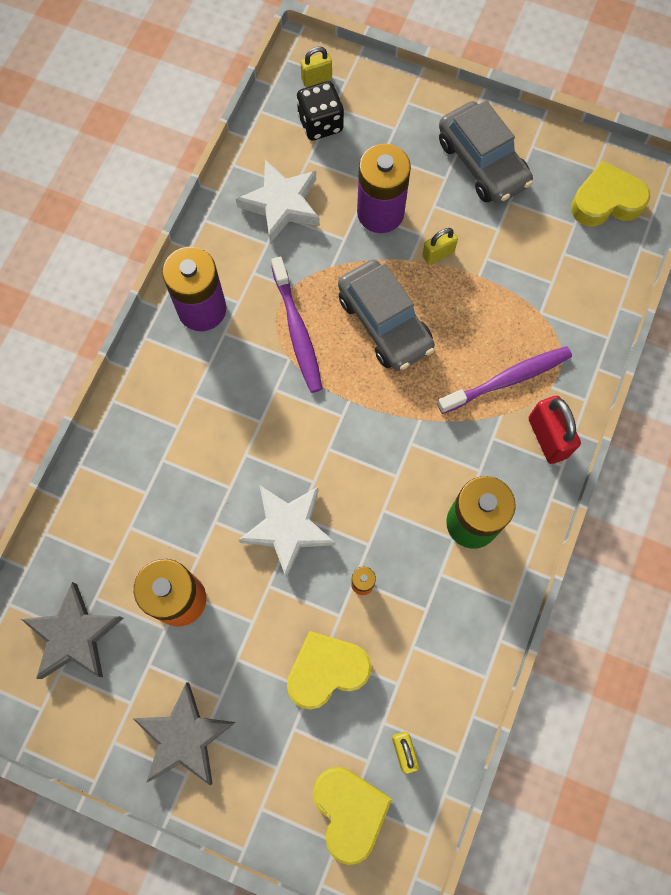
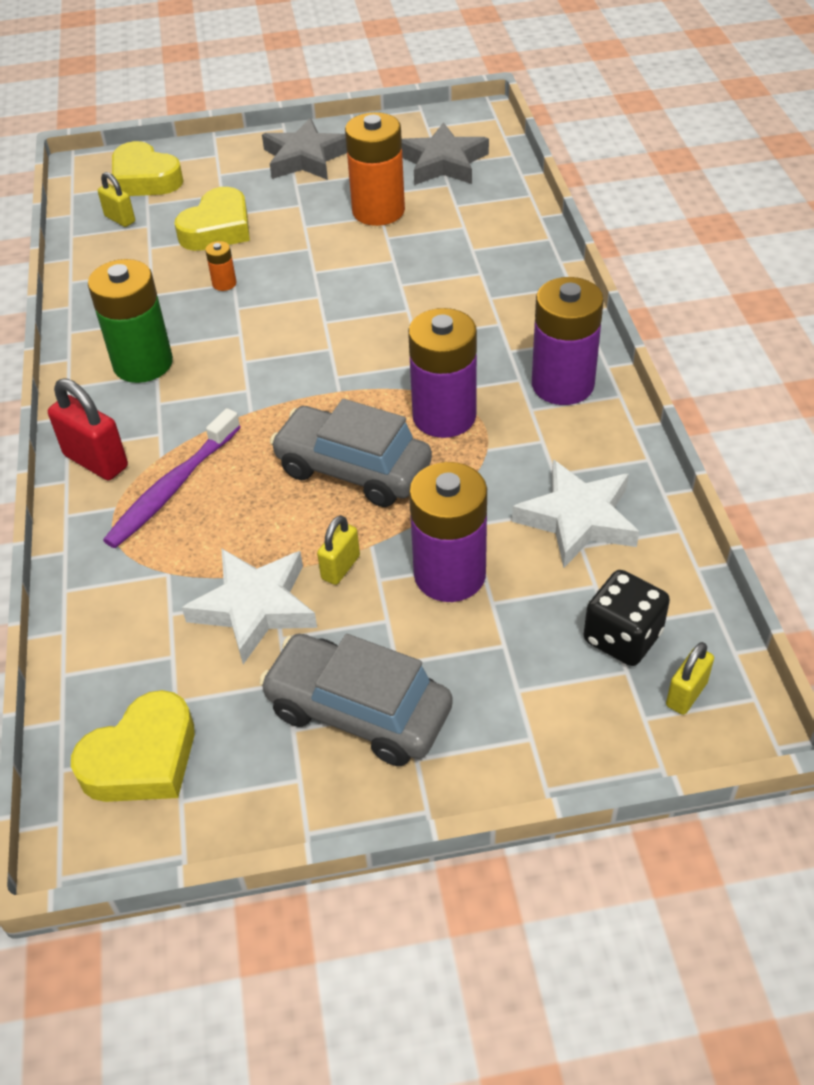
camera: 150 degrees right, 25 degrees down
(288, 529) = (322, 284): white star -> white star (255, 607)
(297, 331) = (444, 416): purple toothbrush -> purple battery

